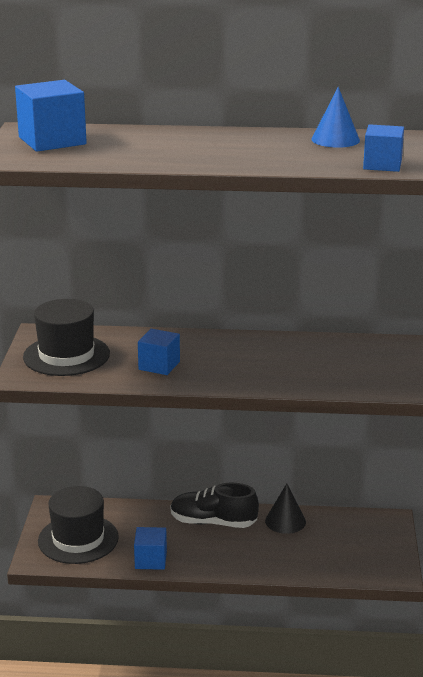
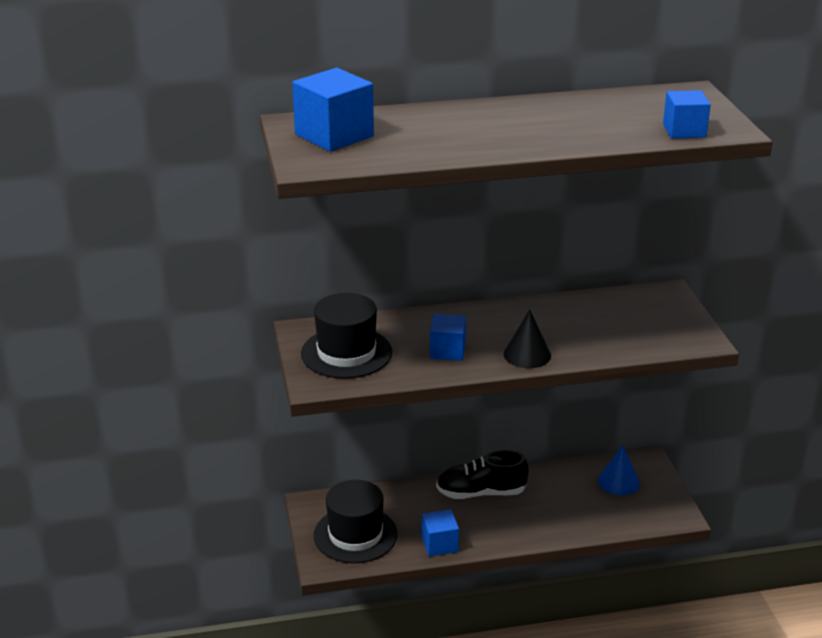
camera: 15 degrees left, 5 degrees up
(285, 521) = (550, 479): black cone -> black cone (527, 355)
(335, 140) = (615, 103): blue cone -> blue cone (618, 482)

